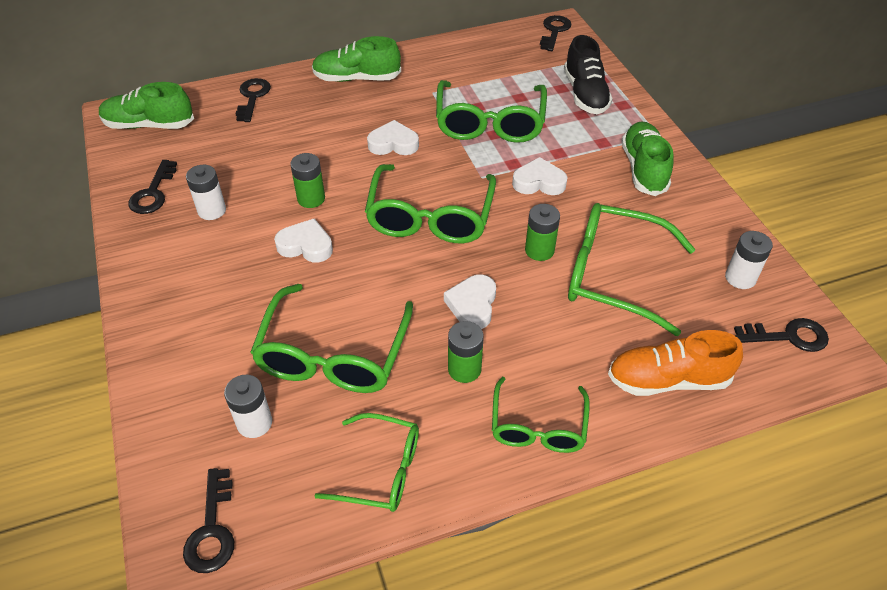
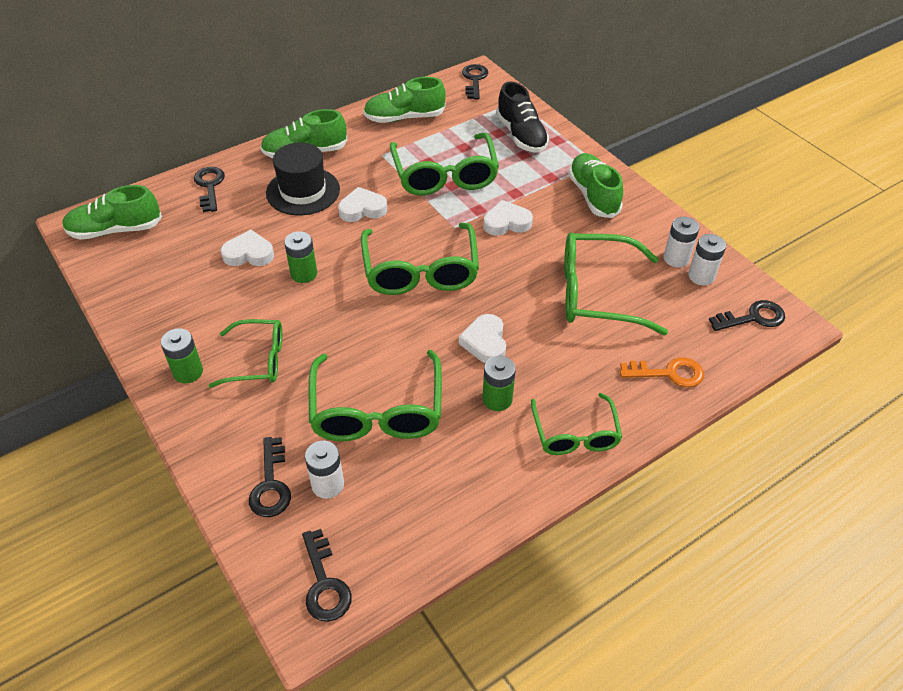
camera: 15 degrees left, 0 degrees up
(153, 193) = (146, 295): black key -> black key (271, 484)
(212, 210) = (212, 302): white battery -> white battery (676, 258)
(306, 245) = (315, 318): white heart -> white heart (249, 254)
(340, 116) = (303, 191): none -> black hat
(381, 470) = (455, 500): green glasses -> green glasses (258, 360)
(468, 59) = (404, 118): none -> green shoe
(539, 250) = (527, 283): green battery -> green battery (188, 372)
(668, 380) = (668, 373): orange shoe -> orange key

